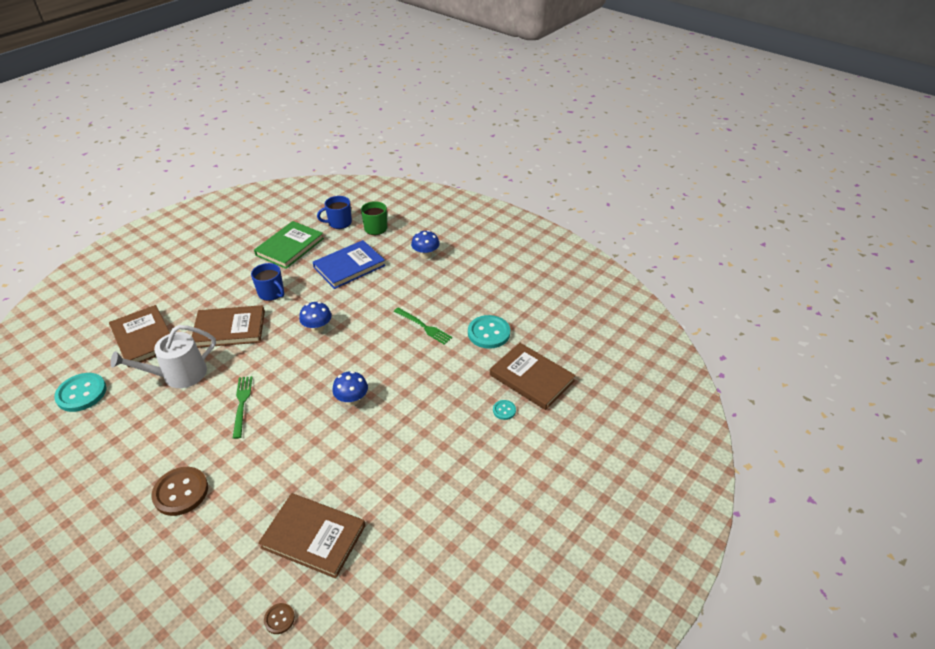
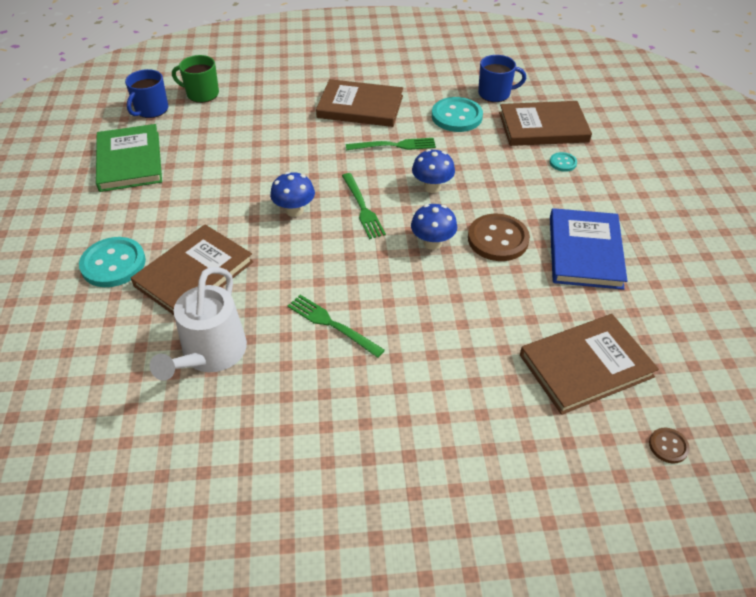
camera: 45 degrees left, 5 degrees up
(81, 393) = (111, 465): turquoise button -> turquoise button (113, 264)
(143, 338) = (95, 354): brown book -> brown book (360, 107)
(181, 492) = (408, 443): brown button -> brown button (498, 239)
(271, 293) = (185, 213): blue mug -> blue mug (495, 94)
(349, 266) = (232, 140): blue book -> blue book (585, 251)
(350, 352) = (362, 208): none -> green fork
(426, 255) = (295, 89): blue mushroom -> blue mushroom (432, 187)

